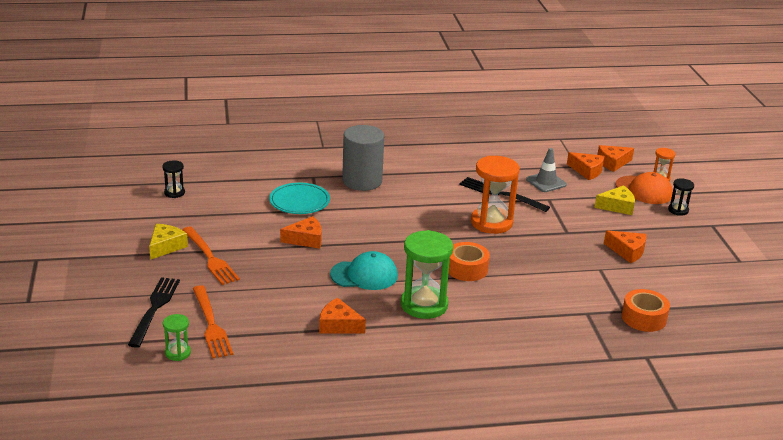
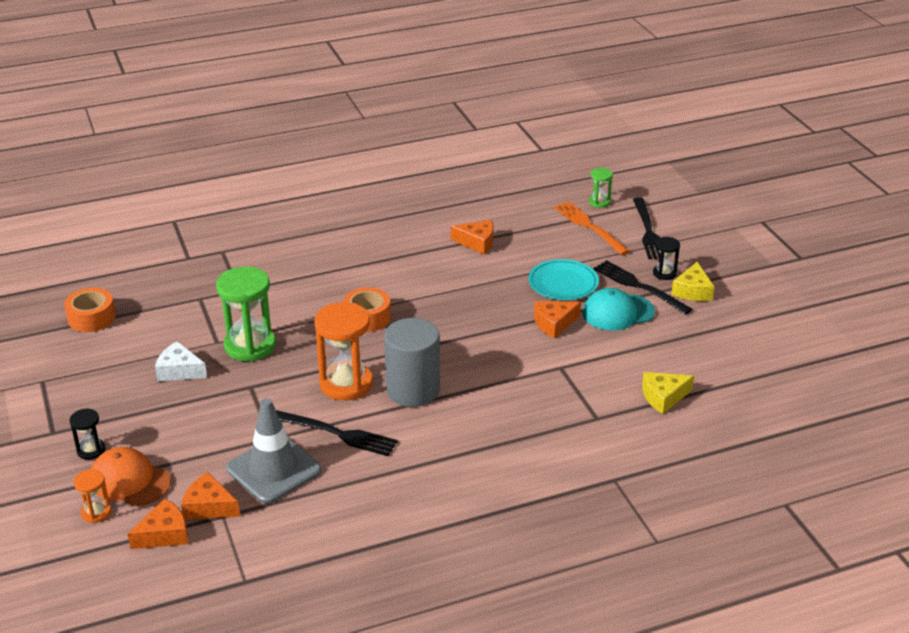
camera: 170 degrees right, 5 degrees up
(174, 193) = (745, 360): black hourglass -> black hourglass (664, 273)
(210, 258) = (638, 286): orange fork -> black fork
(299, 202) = (590, 373): turquoise plate -> turquoise plate (563, 283)
(362, 181) = (529, 422): grey cylinder -> grey cylinder (413, 390)
(364, 275) = (473, 293): turquoise cap -> turquoise cap (618, 312)
(424, 305) = (403, 272): green hourglass -> green hourglass (250, 346)
(546, 182) = (273, 469): grey traffic cone -> grey traffic cone, size x1.61
(617, 206) = (176, 441): yellow cheese -> yellow cheese (663, 397)
(627, 251) = (179, 371): orange cheese -> white cheese
(644, 318) = (181, 293): orange tape -> orange tape (91, 318)

